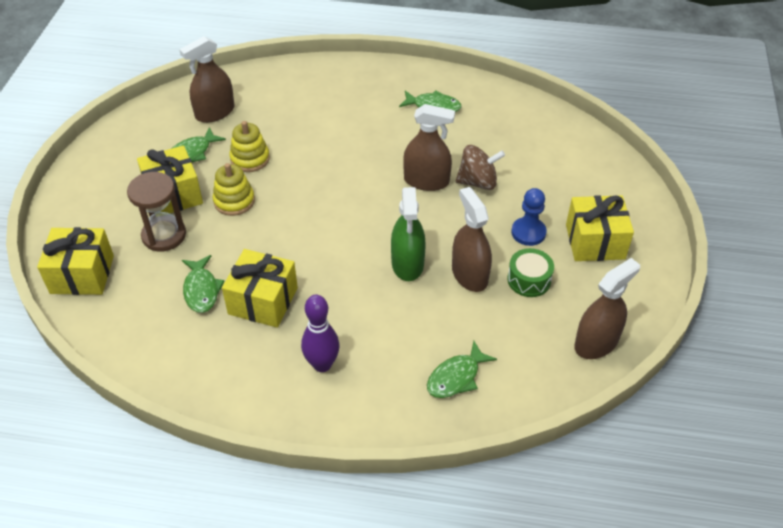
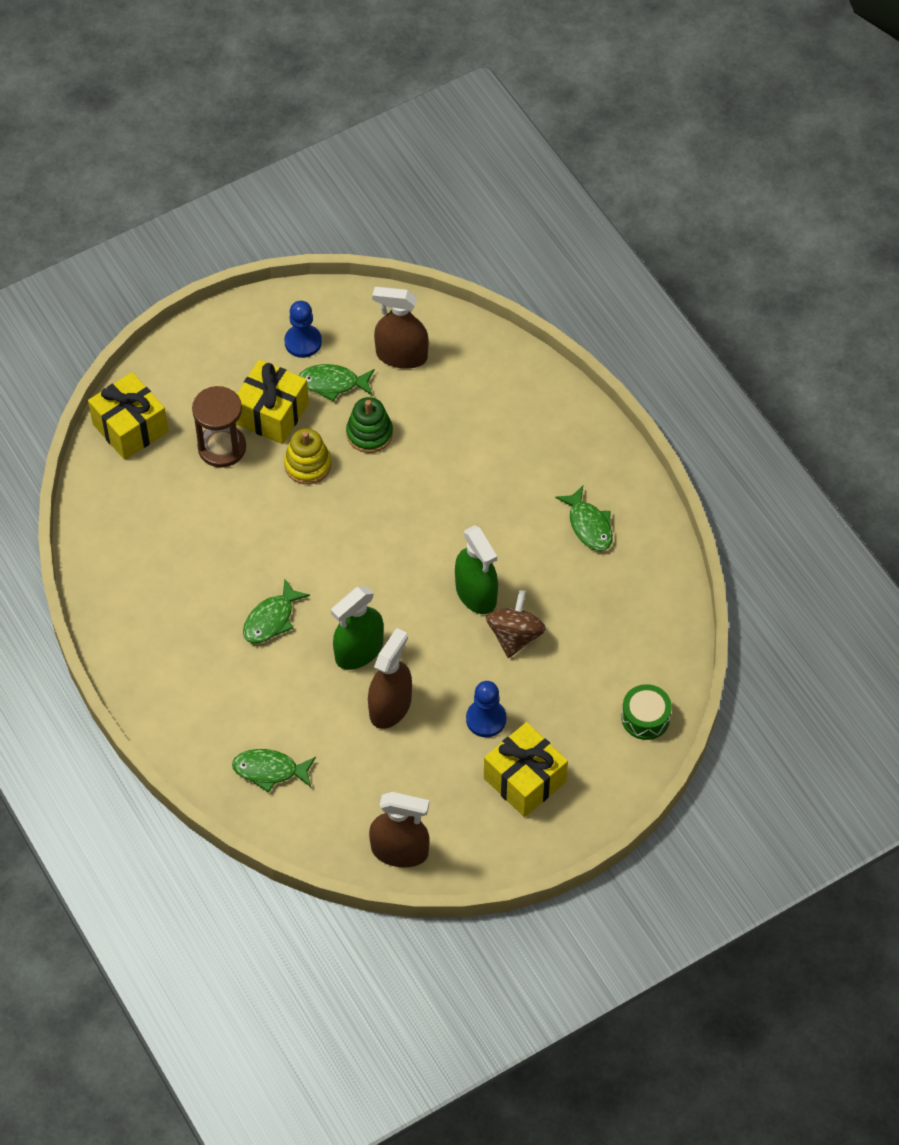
camera: 50 degrees right, 10 degrees up
(143, 148) = (303, 342): none -> blue pawn
(201, 290) = (192, 524): green fish -> green fish (271, 619)
(250, 159) = (369, 434): yellow stacking toy -> green stacking toy
(263, 301) = (221, 576): yellow gift -> none
(322, 364) = (197, 667): purple bowling pin -> none
(426, 181) = (476, 593): brown spray bottle -> green spray bottle
(478, 182) = (515, 636): brown spinning top -> brown spinning top turned 120 degrees counterclockwise
(529, 280) = (426, 756): green drum -> green drum (645, 718)

